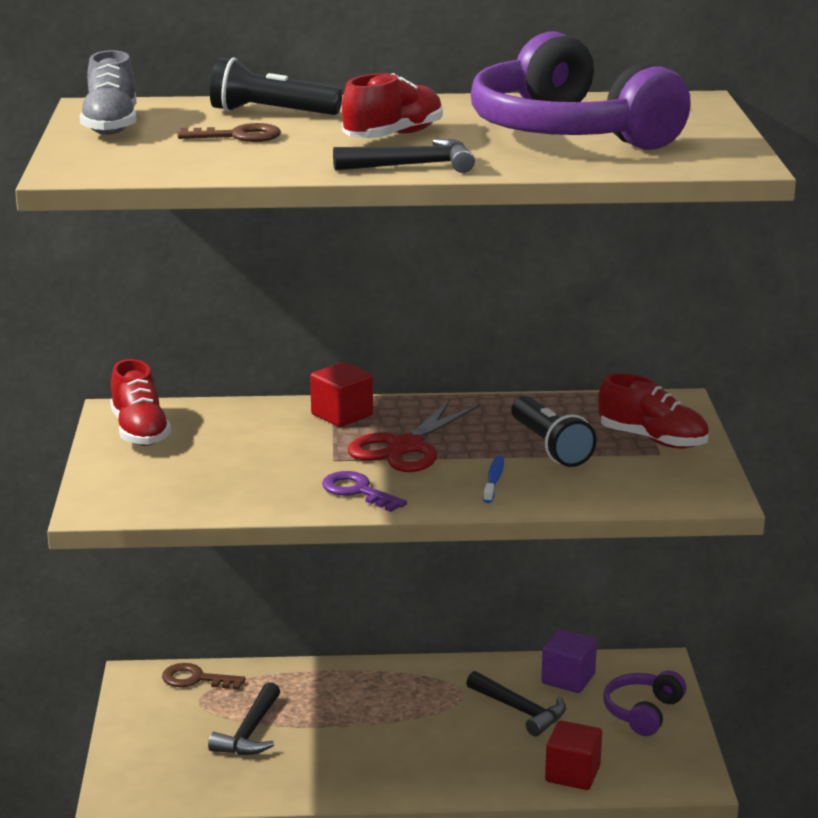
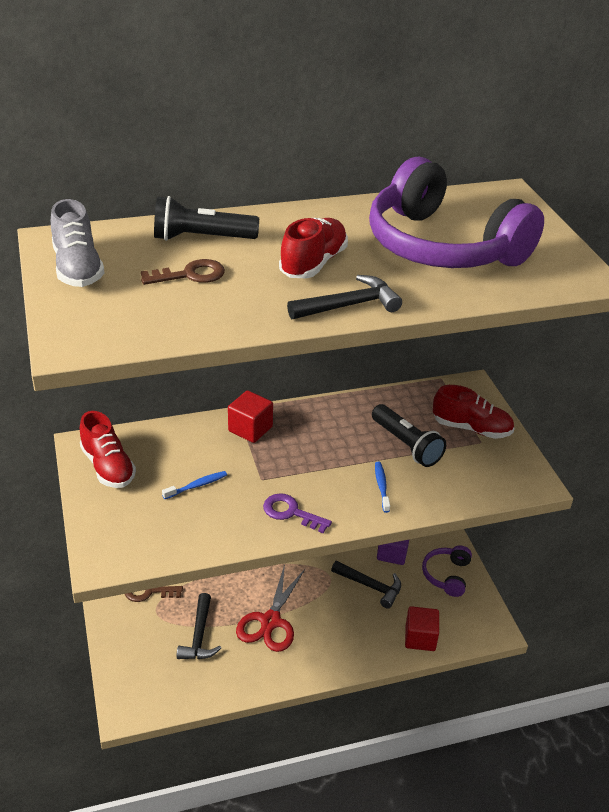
camera: 15 degrees left, 15 degrees up
(246, 457) = (197, 485): none -> blue toothbrush
(405, 447) = (307, 458): red scissors -> red scissors (270, 621)

